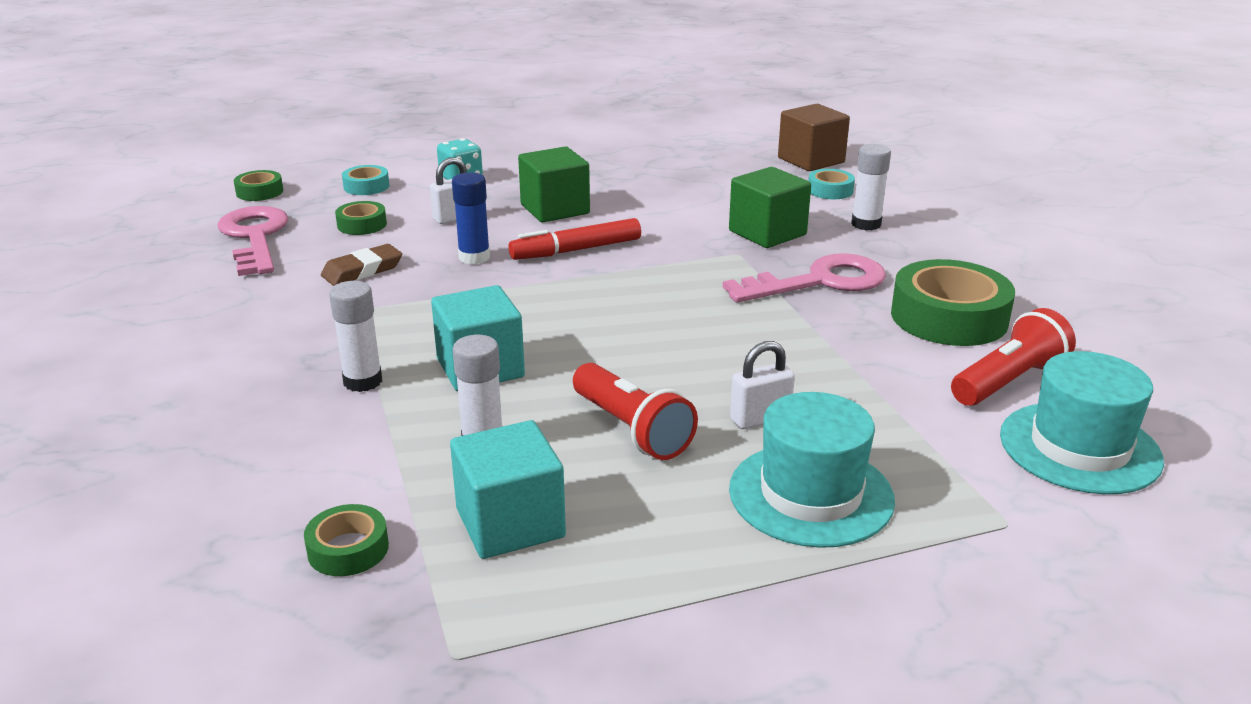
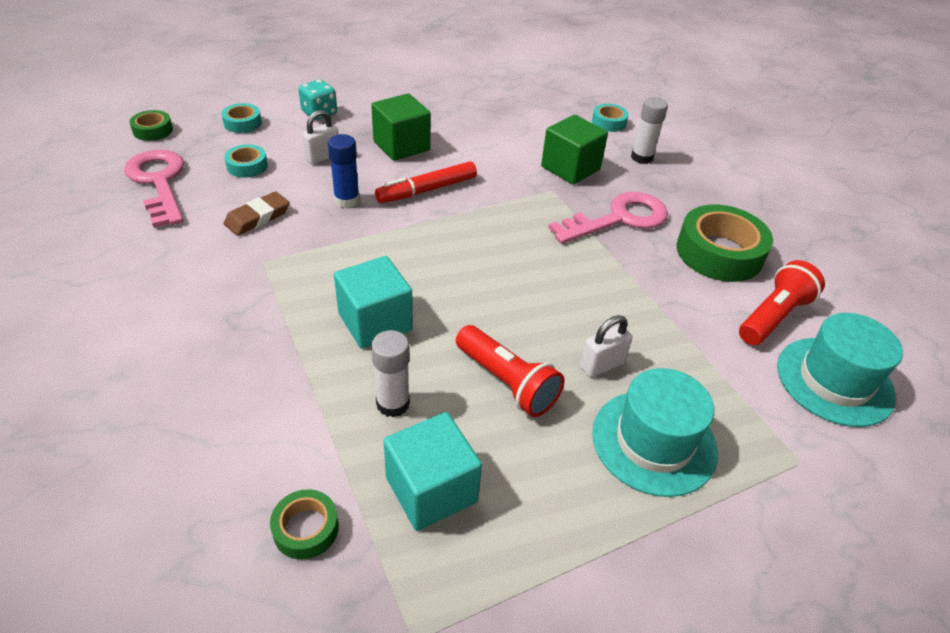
camera: 10 degrees left, 15 degrees up
(362, 225) = (247, 166): green tape -> turquoise tape
(363, 381) = (282, 341): white glue stick -> none
(811, 160) = (588, 90): brown cube -> none

